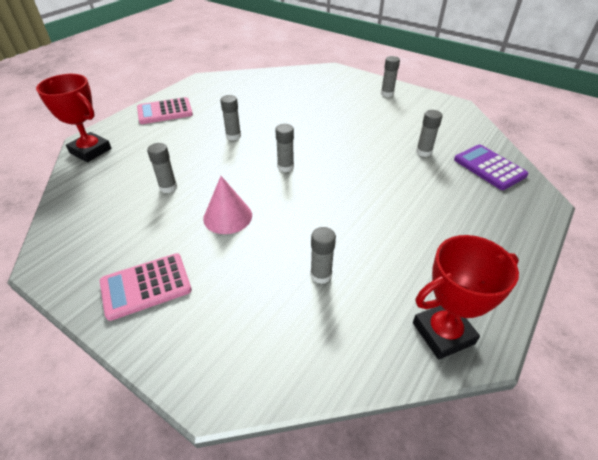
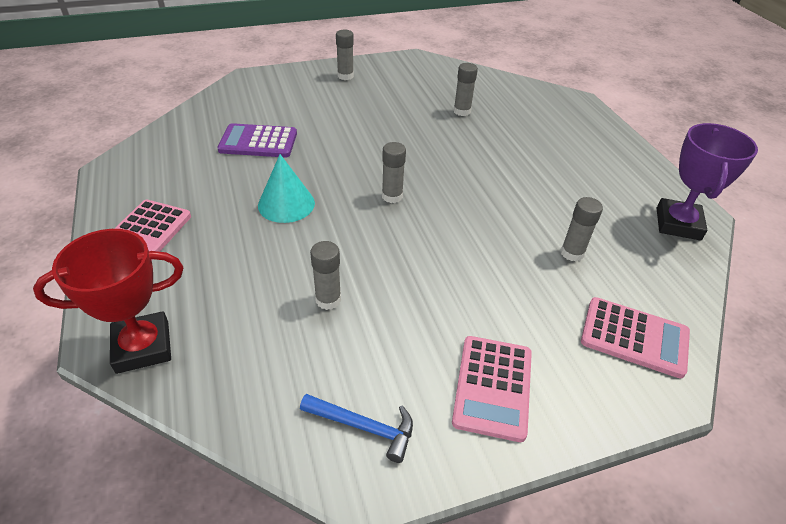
camera: 55 degrees left, 0 degrees up
(81, 245) = (364, 427): none -> blue hammer
(227, 216) = (433, 274): pink cone -> none
(233, 136) = (286, 204): grey glue stick -> turquoise cone
(255, 349) = (634, 337): none -> pink calculator
(443, 333) = (678, 224): red trophy -> purple trophy
(489, 167) = (517, 96): purple calculator -> purple calculator (258, 142)

